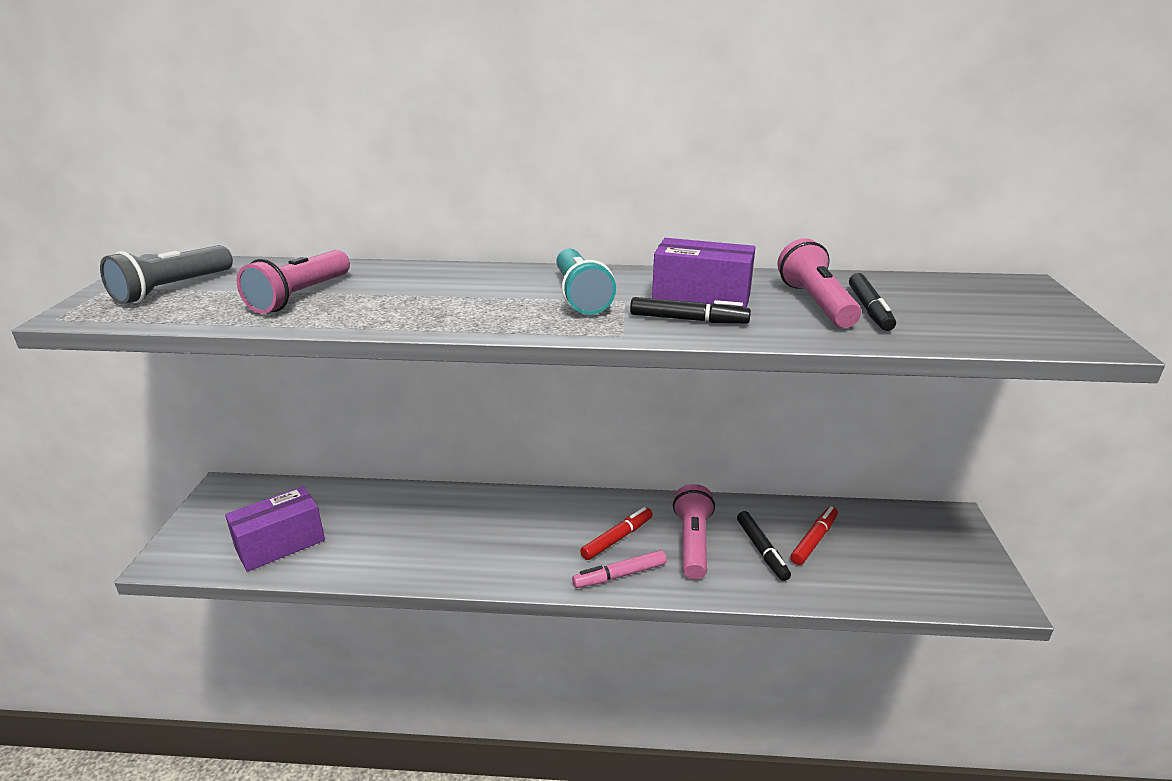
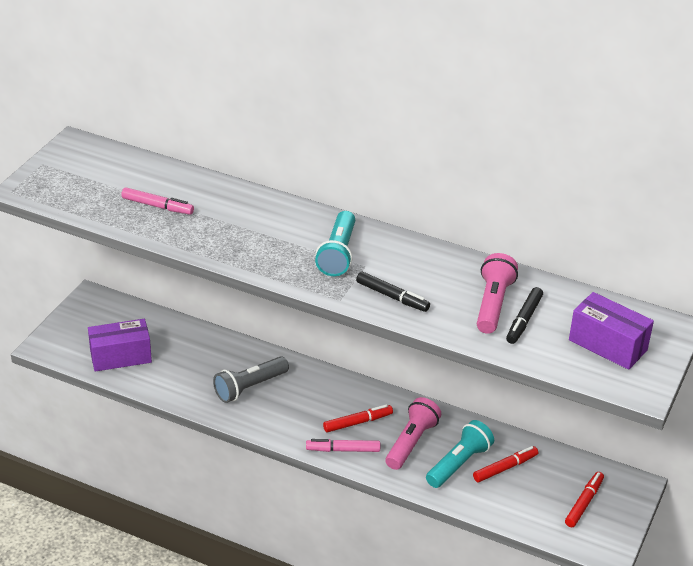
camera: 20 degrees right, 10 degrees up
(172, 289) = (80, 177): grey flashlight -> grey flashlight (249, 387)
(300, 296) = (157, 206): pink flashlight -> pink marker
(701, 299) = (417, 279): purple box -> purple box (607, 345)
(761, 550) = (459, 463): black marker -> turquoise flashlight
(926, 552) = (584, 503): none -> red marker

